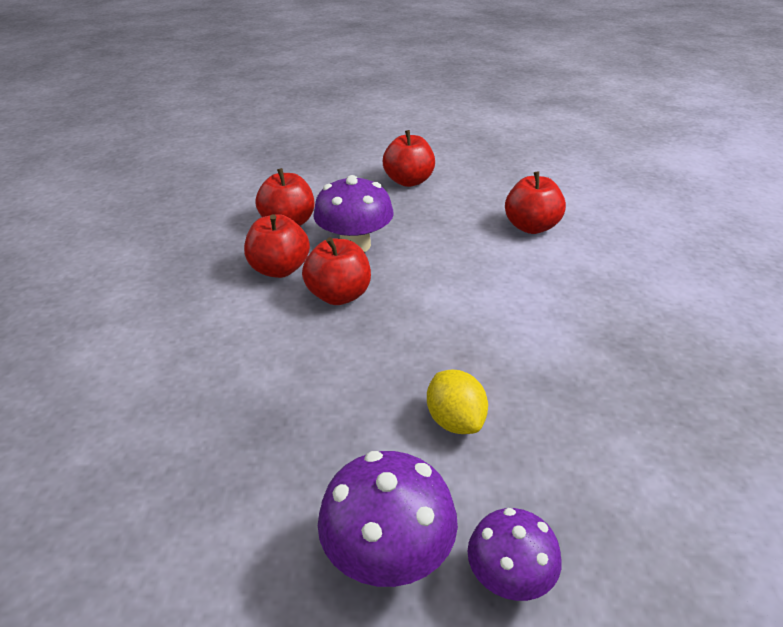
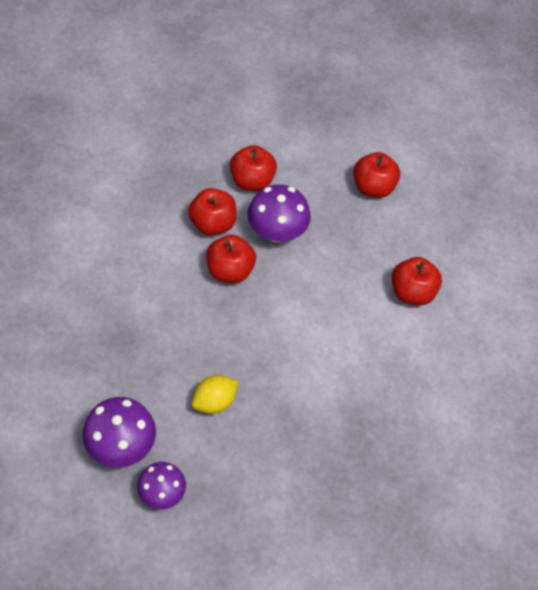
camera: 30 degrees right, 20 degrees up
(455, 420) = (214, 402): yellow lemon -> yellow lemon turned 45 degrees clockwise

